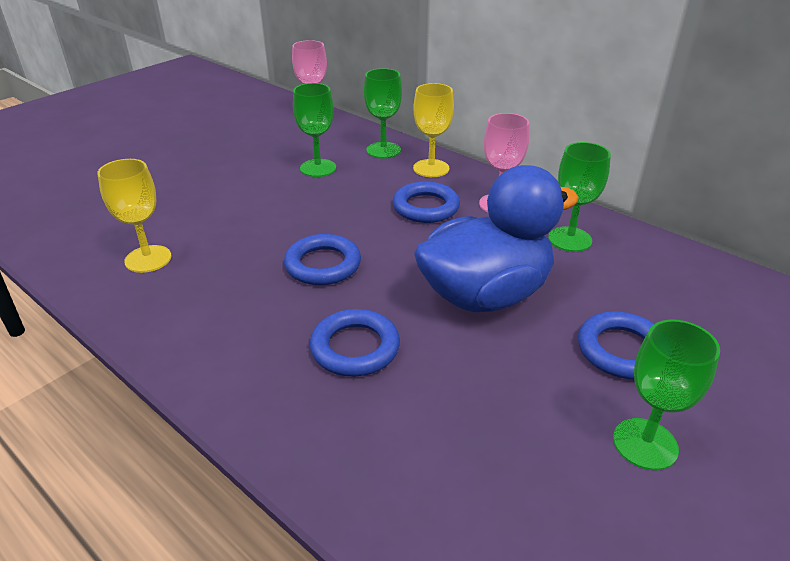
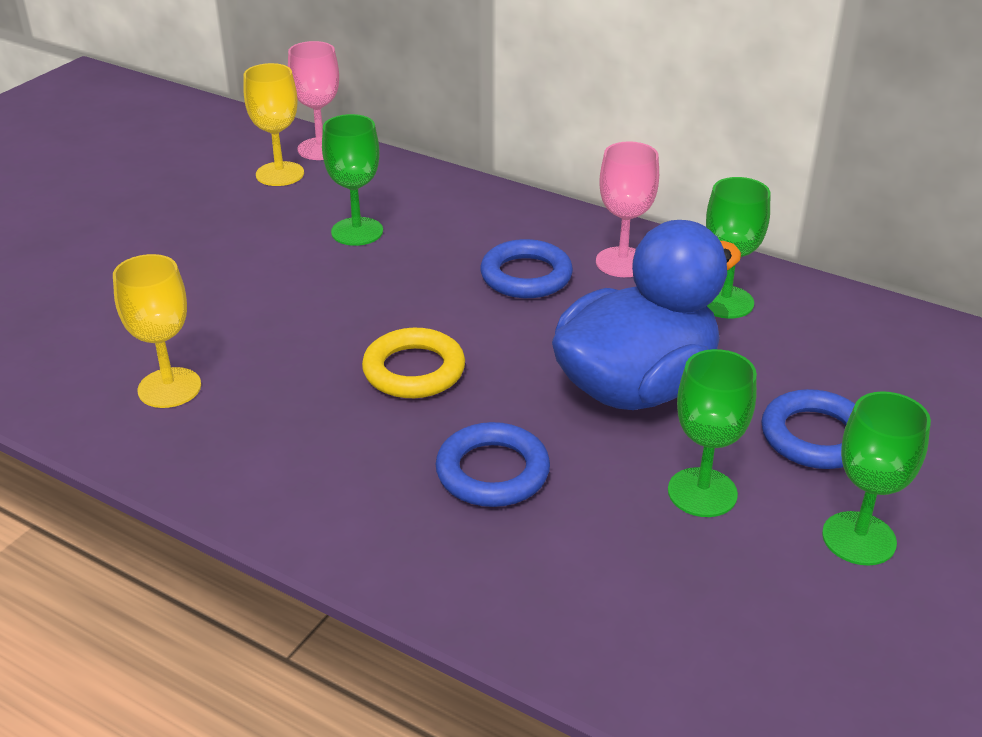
camera: 10 degrees left, 0 degrees up
(323, 265) = (414, 370): blue ring -> yellow ring
(383, 150) = (441, 196): green goblet -> green goblet (702, 492)
(431, 168) = (516, 218): yellow goblet -> yellow goblet (280, 174)

